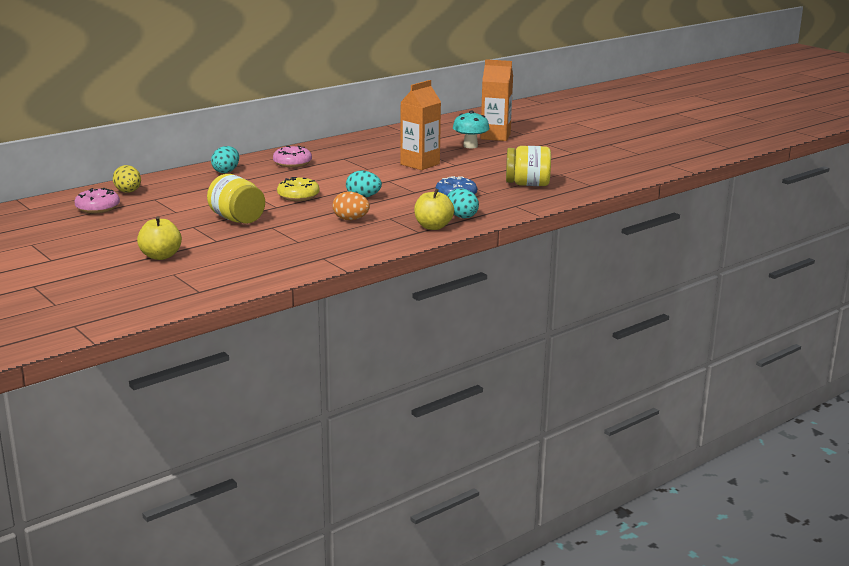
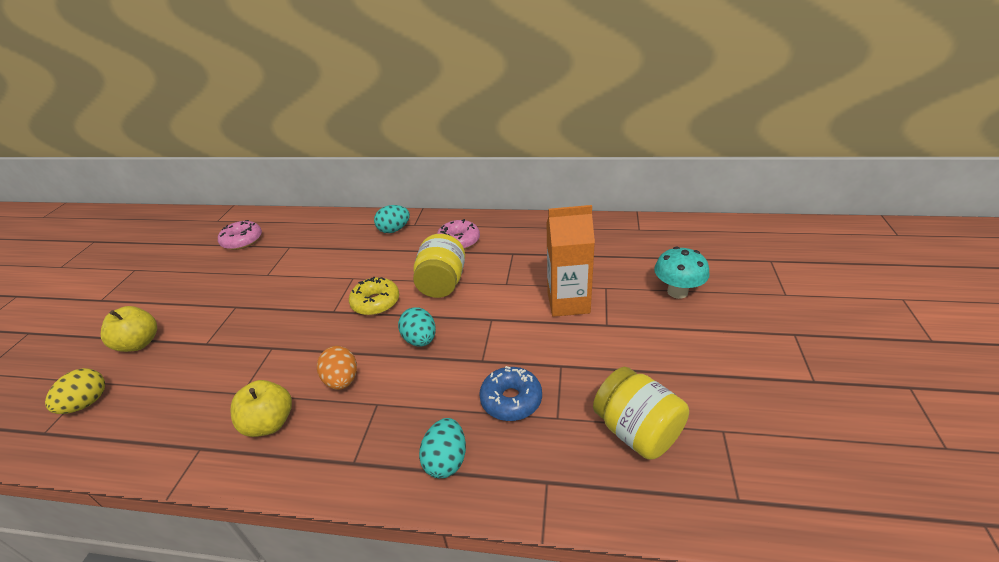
camera: 50 degrees right, 15 degrees up
(128, 192) = (293, 228): yellow egg -> yellow egg (87, 403)
(237, 219) = (275, 315): yellow jar -> yellow jar (442, 283)
(433, 227) = (382, 463): yellow apple -> yellow apple (269, 423)
(495, 136) = (737, 285): orange carton -> none

